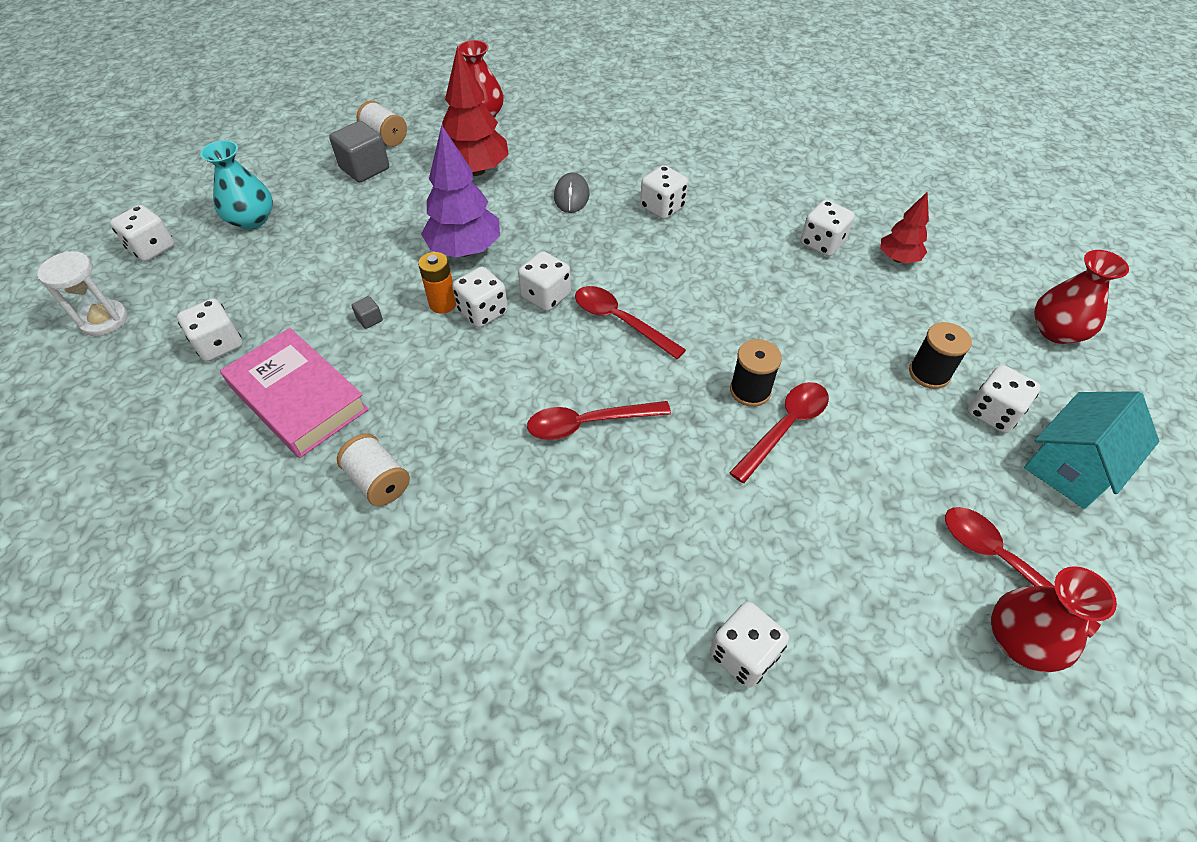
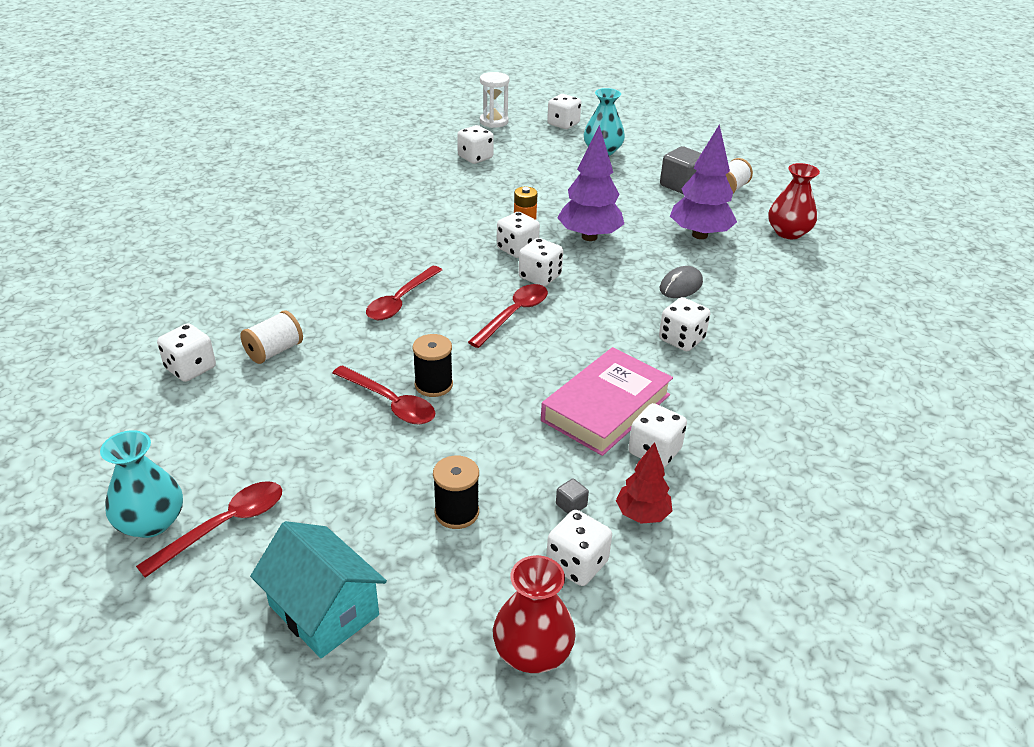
camera: 85 degrees right, 15 degrees down
(298, 398) = (429, 188): pink book -> pink book (606, 407)
(370, 319) = (503, 205): grey cube -> grey cube (571, 505)
(378, 481) = (357, 222): white spool -> white spool (274, 351)
(476, 170) = (699, 235): red tree -> purple tree
(571, 196) = (681, 286): grey mouse -> grey mouse turned 45 degrees counterclockwise
(588, 423) = (401, 301): red spoon -> red spoon turned 135 degrees counterclockwise
(993, 413) = (400, 556): white dice -> white dice (577, 564)
(1021, 640) = (151, 522): red vase -> turquoise vase

